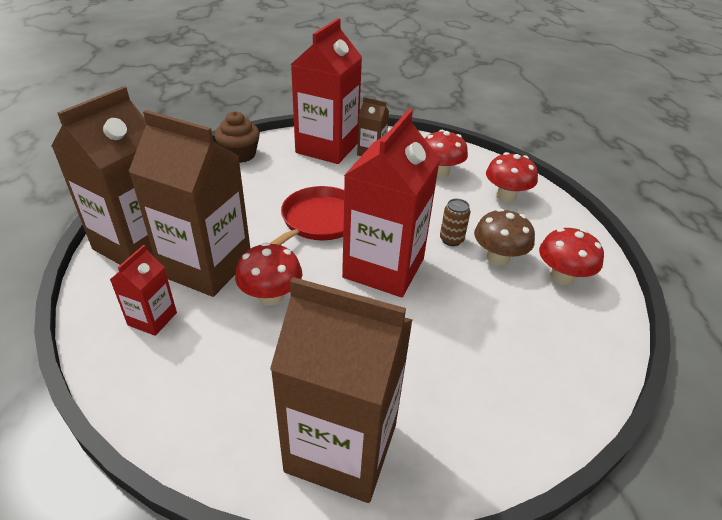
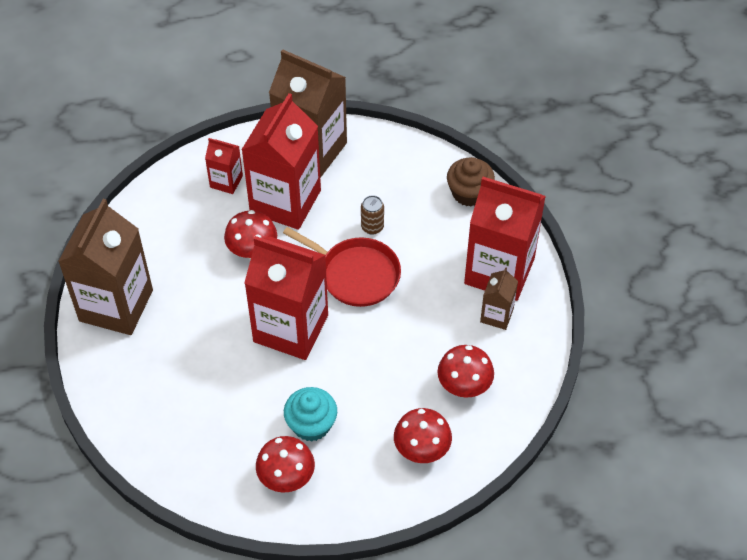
camera: 90 degrees right, 15 degrees up
(206, 267) = (285, 201): brown carton -> red carton
(451, 240) = (336, 386): brown can -> brown can (372, 227)
(498, 257) = (311, 424): brown mushroom -> turquoise cupcake

